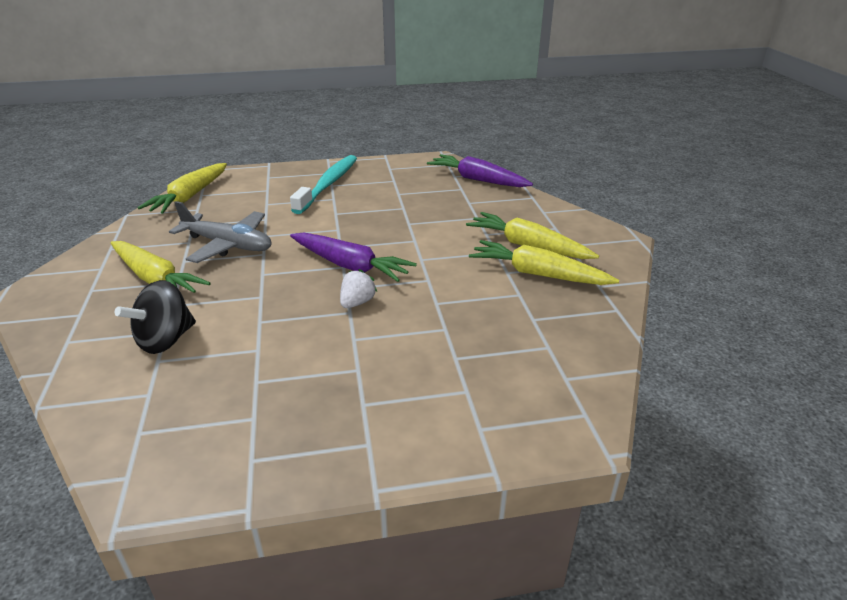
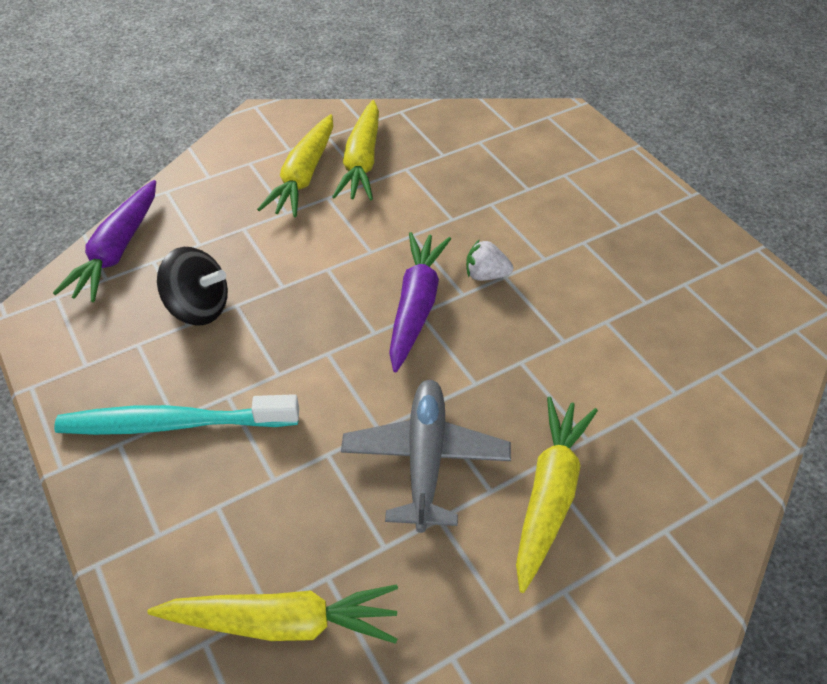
camera: 110 degrees left, 15 degrees up
(165, 340) = (645, 405): black spinning top -> black spinning top (198, 308)

